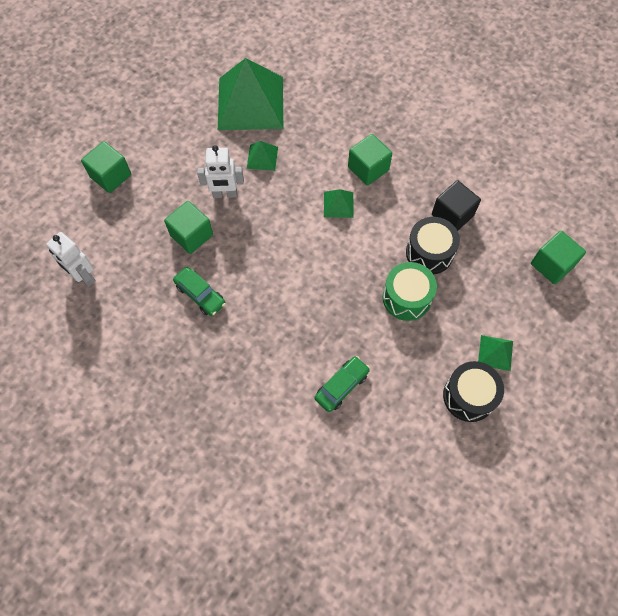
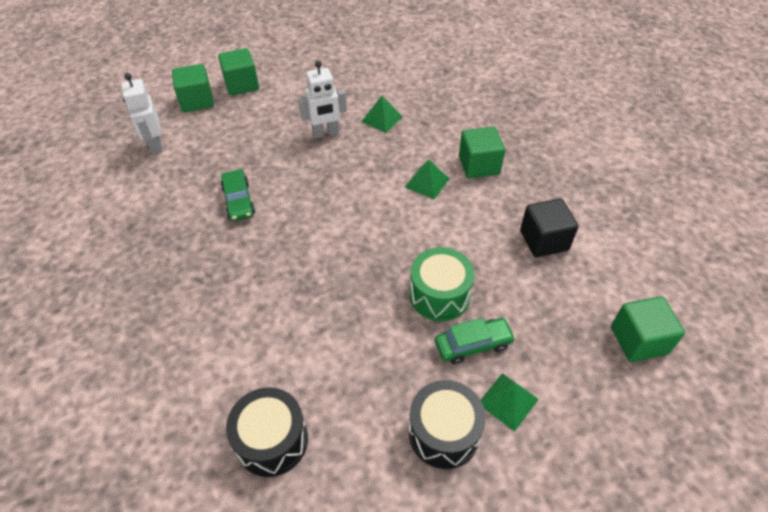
camera: 30 degrees right, 15 degrees down
(191, 235) = (270, 152): green cube -> green cube (197, 101)
(225, 194) = (325, 133): white robot -> white robot turned 45 degrees counterclockwise
(250, 103) = (403, 76): green pyramid -> none
(341, 386) = (307, 347): green car -> green car (473, 345)
(429, 253) = (494, 264): black drum -> black drum (272, 440)

